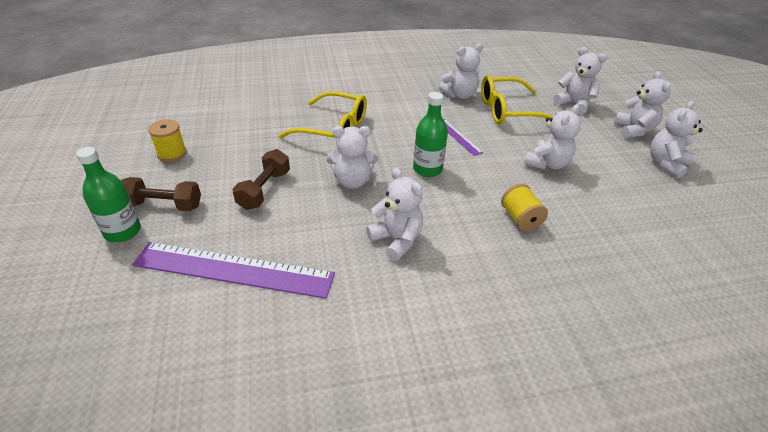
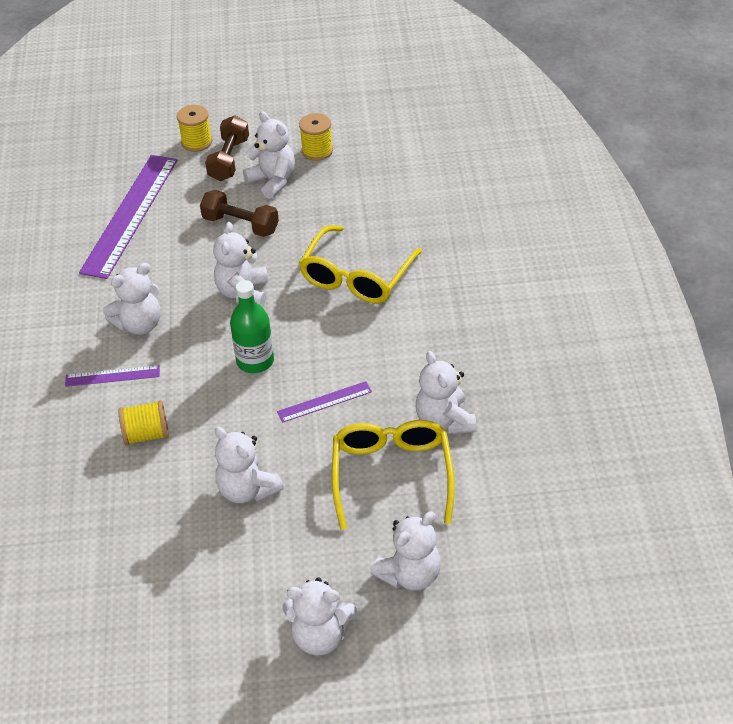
camera: 100 degrees right, 5 degrees up
(122, 231) = (197, 142): green bottle -> yellow spool
(463, 249) = (112, 376): none -> purple ruler
(666, 164) = (224, 643): white teddy bear -> white teddy bear (273, 181)

